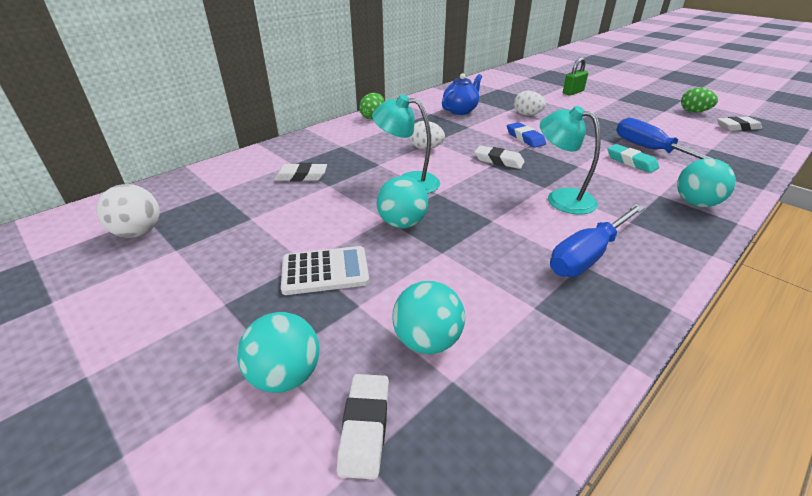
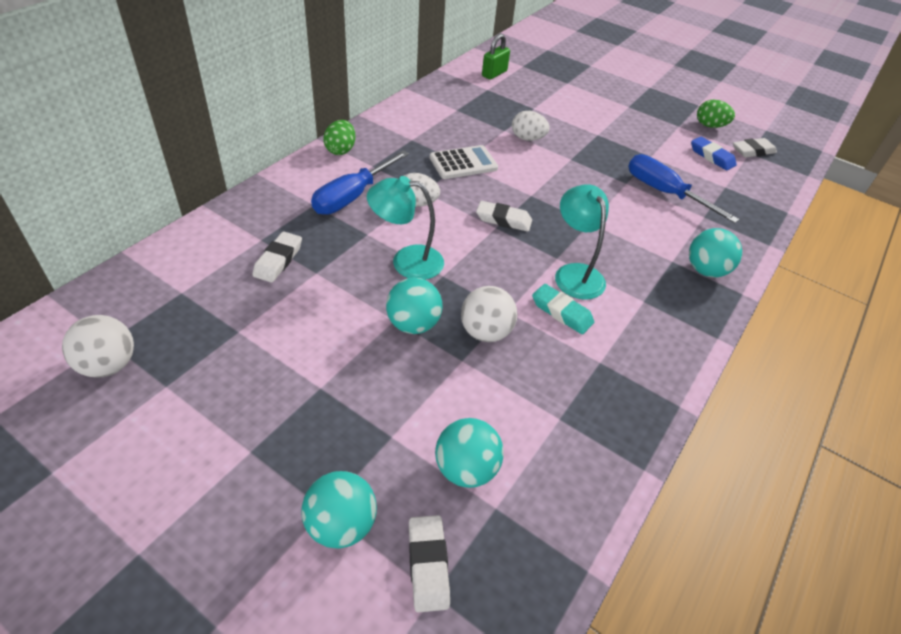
camera: 15 degrees left, 10 degrees up
(301, 176) = (278, 260): white eraser -> white eraser turned 60 degrees counterclockwise
(325, 271) = (345, 397): white calculator -> white calculator (463, 163)
(460, 111) = (447, 134): blue teapot -> none
(469, 234) = (485, 332): none -> white ball
(525, 138) = (529, 180): blue eraser -> blue eraser (712, 157)
(561, 198) = (575, 273): turquoise lamp -> turquoise lamp turned 45 degrees clockwise
(573, 92) = (577, 94): green padlock -> green padlock (494, 74)
(588, 255) = (605, 350): blue screwdriver -> blue screwdriver (352, 197)
(631, 162) = (644, 213): turquoise eraser -> turquoise eraser (562, 312)

